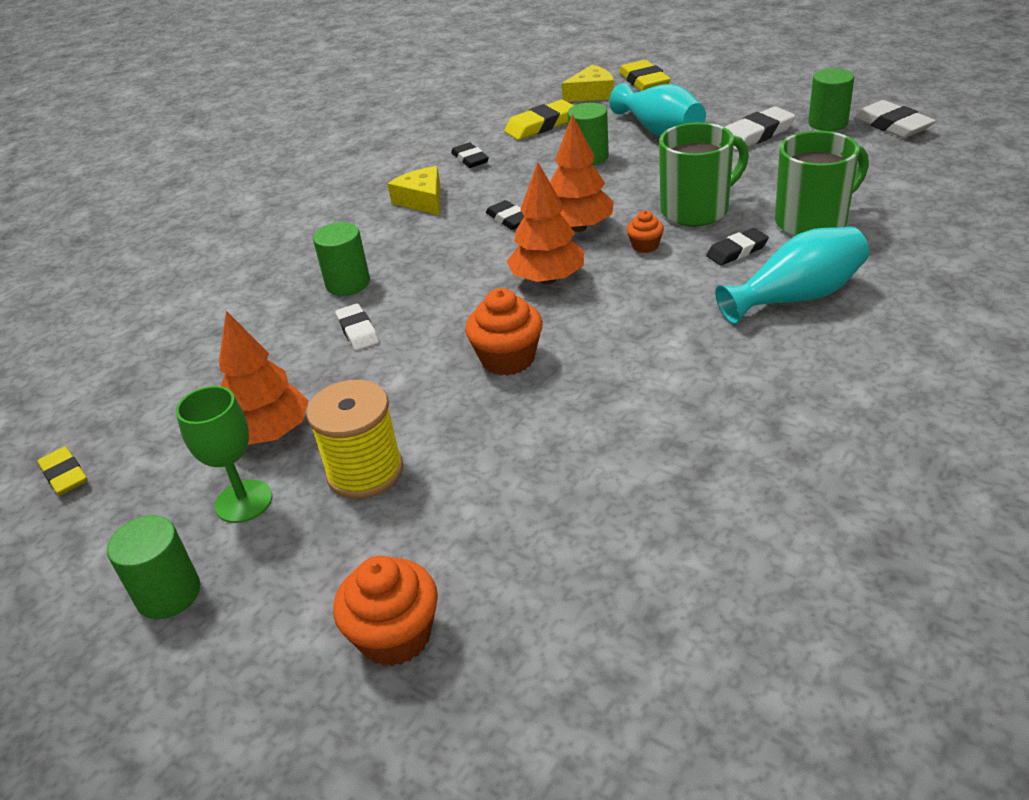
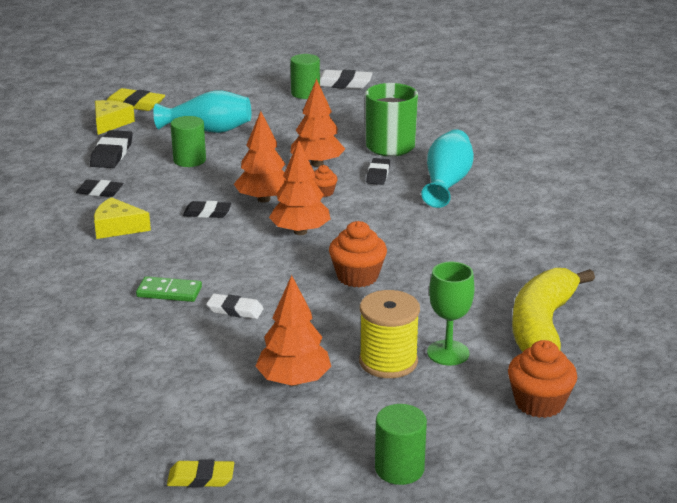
camera: 55 degrees left, 10 degrees down
(244, 501) = (350, 413): green goblet -> green goblet (448, 353)
(348, 283) = (169, 292): green cylinder -> green domino
(541, 125) = (112, 154): yellow eraser -> black eraser
(572, 545) = (542, 326): none -> yellow banana
(697, 210) = (317, 163): green mug -> orange tree
(756, 134) = (274, 112): white eraser -> none

